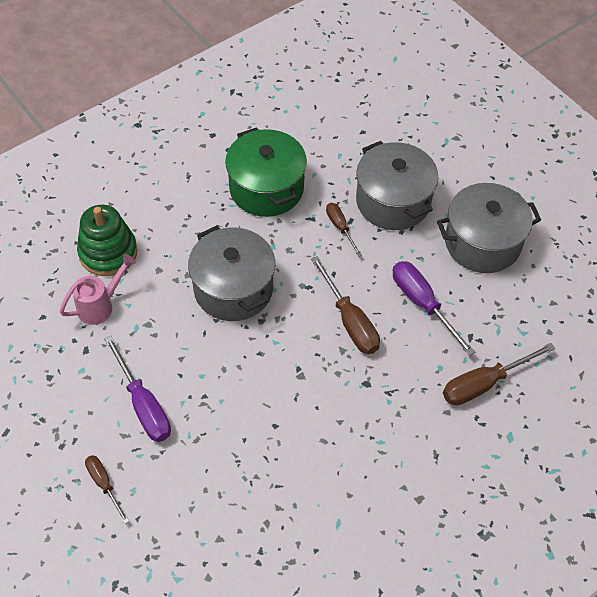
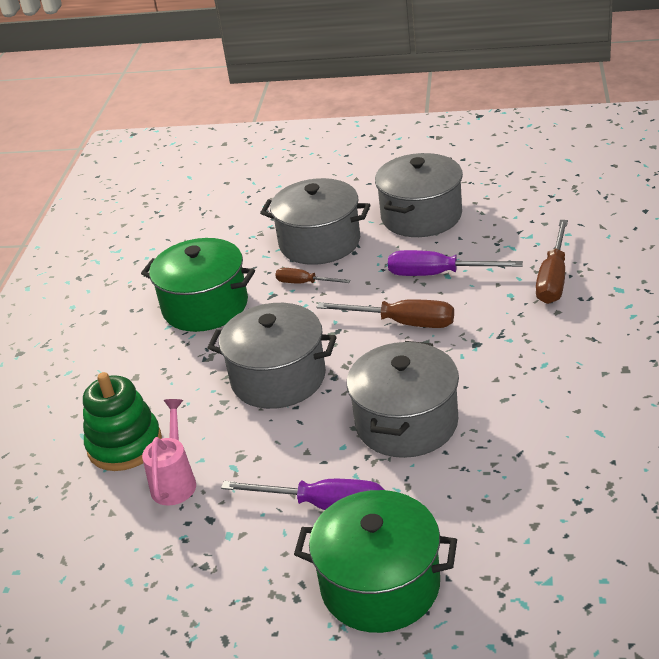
camera: 40 degrees left, 20 degrees down
(104, 484) = (380, 585): brown screwdriver -> green pot
(252, 397) = (406, 423): none -> grey pot

